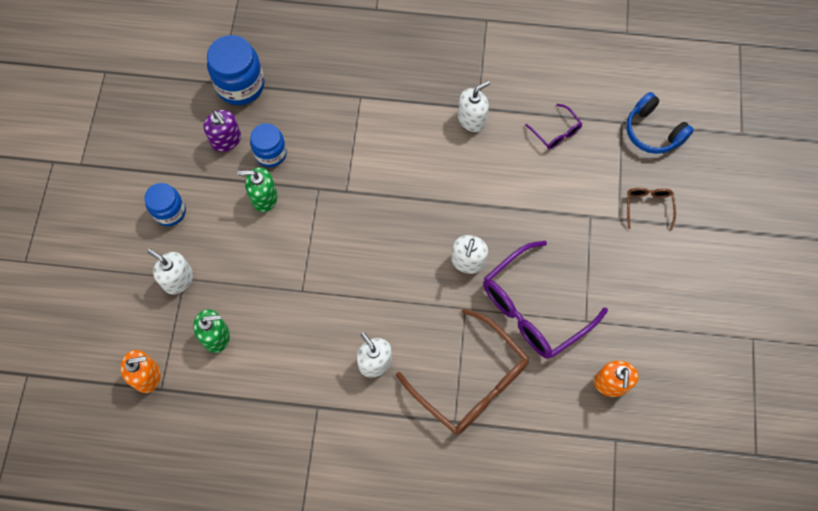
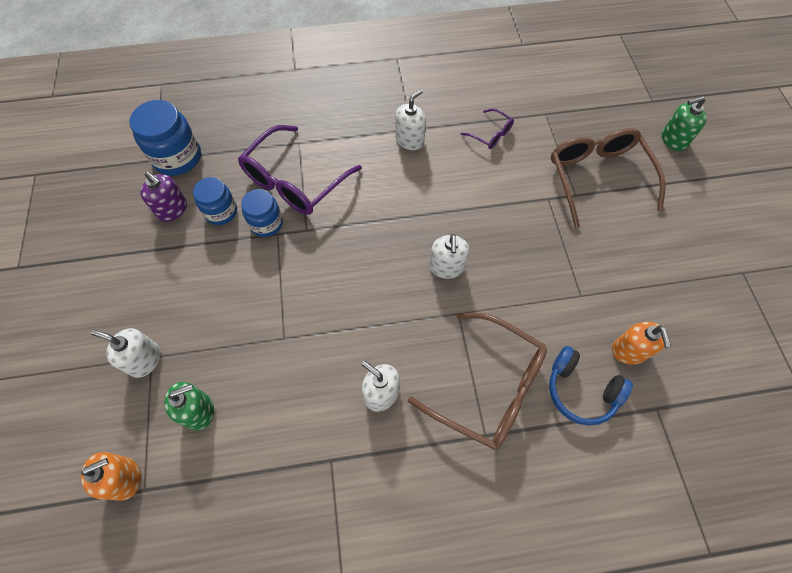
camera: 15 degrees left, 5 degrees down
(170, 211) = (124, 292): blue jar -> blue jar (266, 223)
(264, 197) = (223, 255): green soap dispenser -> green soap dispenser (673, 140)
(534, 308) = (526, 296): purple glasses -> purple glasses (295, 181)
(648, 207) = (597, 178): brown glasses -> brown glasses, size x2.12
(653, 132) = (576, 116): blue headphones -> blue headphones (580, 391)

